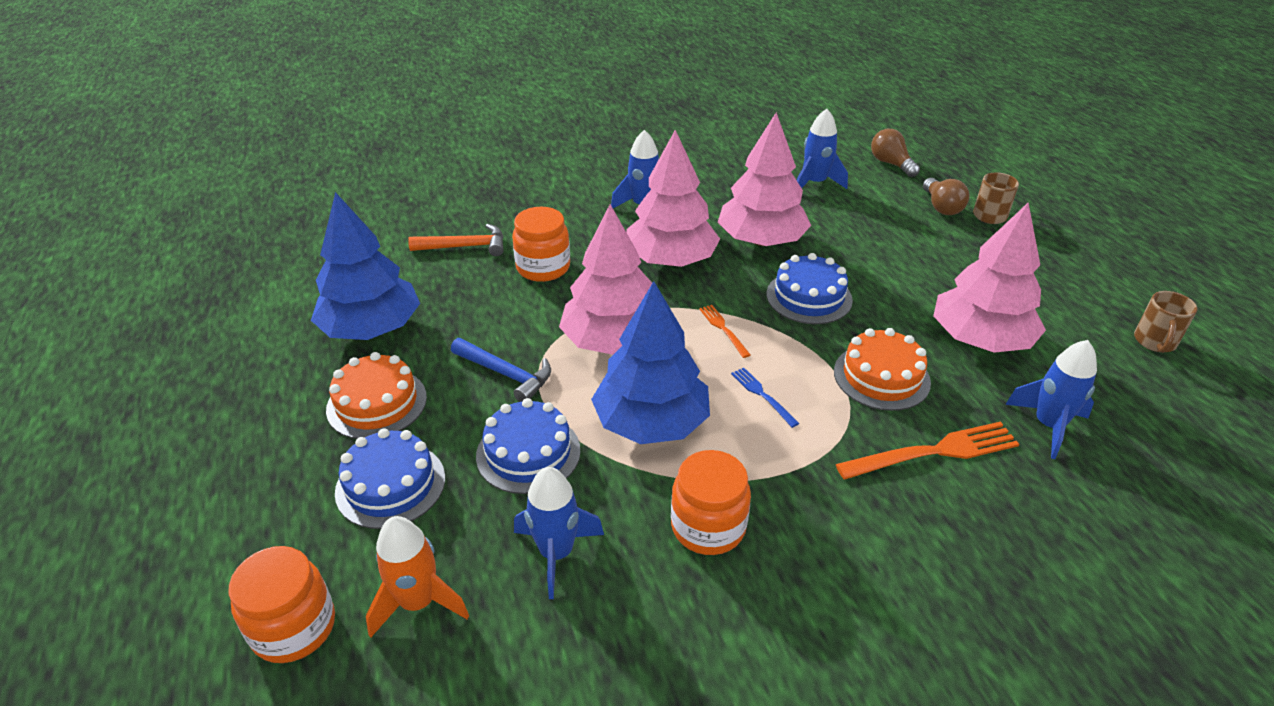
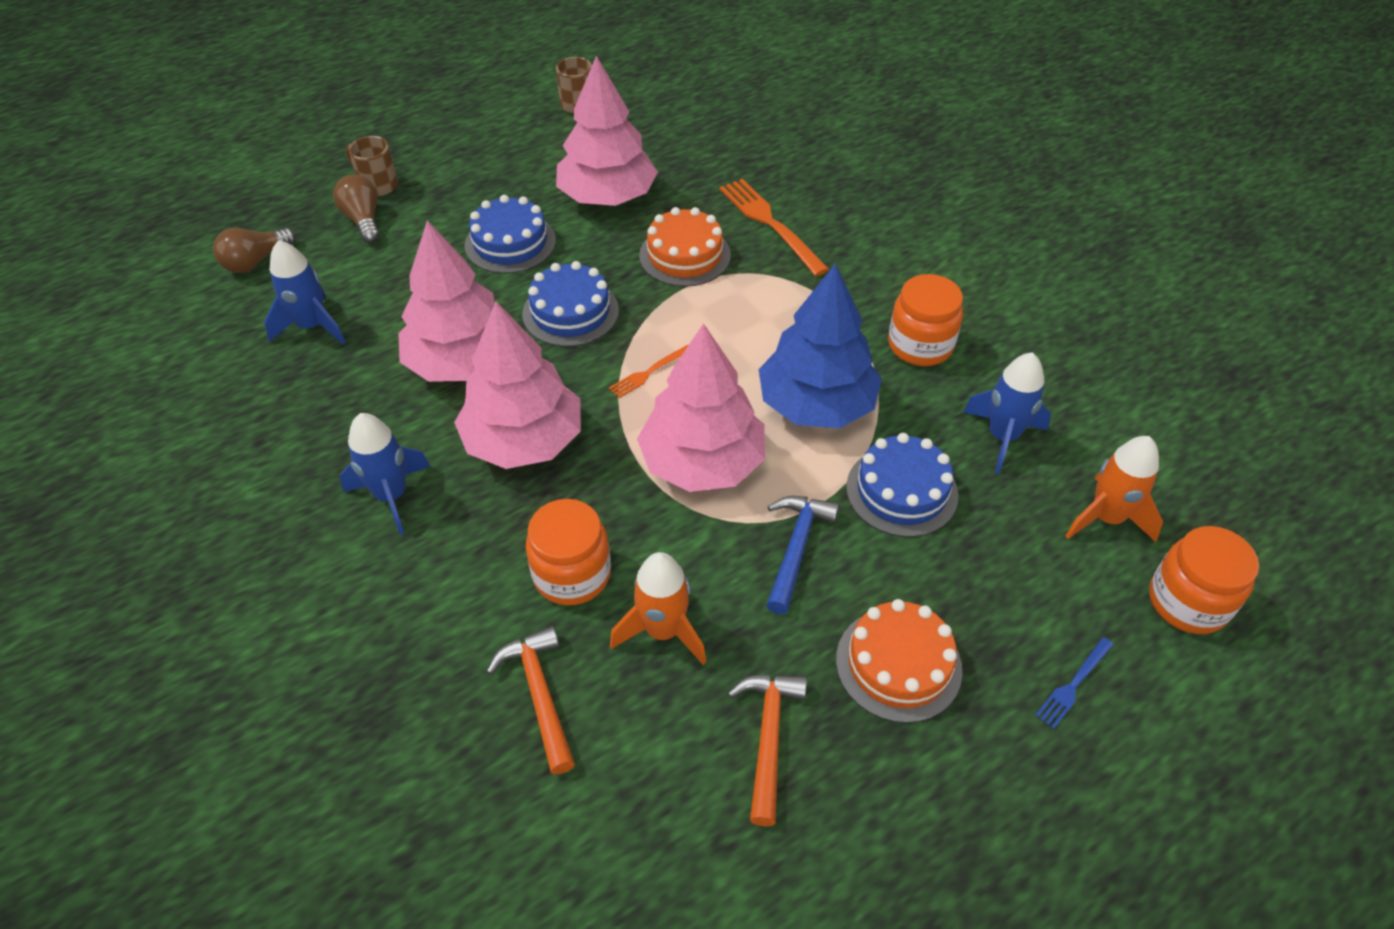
camera: 105 degrees left, 10 degrees up
(372, 328) = (768, 738): blue tree -> orange hammer
(390, 485) = (1001, 596): blue cake -> blue cake (510, 243)
(477, 298) = (663, 631): none -> orange rocket
(762, 394) = (742, 331): blue fork -> blue fork (1073, 685)
(941, 207) = (363, 220): brown light bulb -> brown light bulb turned 90 degrees counterclockwise
(1048, 426) = (711, 165): blue rocket -> none

